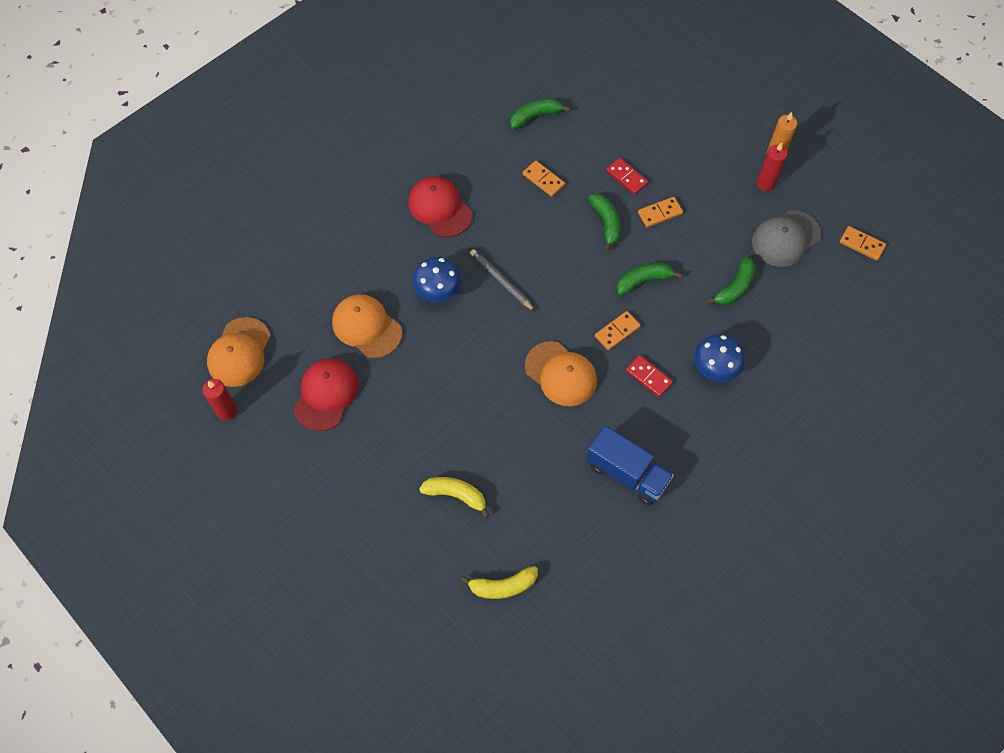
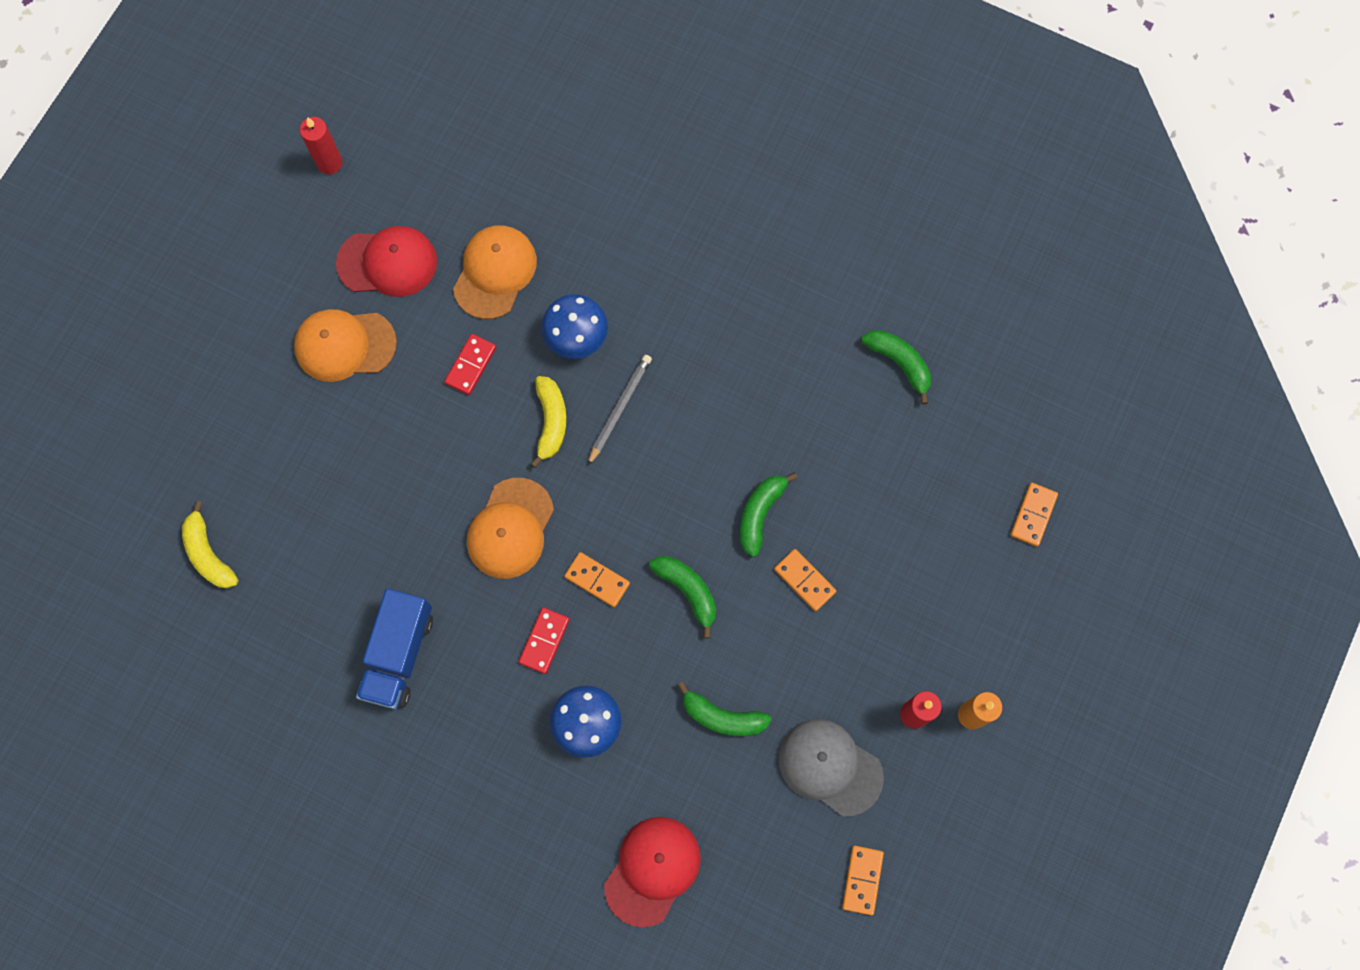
camera: 70 degrees right, 10 degrees up
(239, 352) = (410, 143): orange cap -> orange cap (345, 345)
(440, 208) = (701, 294): red cap -> red cap (652, 870)
(456, 495) = (306, 459): yellow banana -> yellow banana (551, 422)
(543, 180) = (798, 409): orange domino -> orange domino (1033, 515)
(606, 223) = (760, 514): green banana -> green banana turned 150 degrees clockwise
(626, 177) = (846, 517): red domino -> red domino (470, 365)

